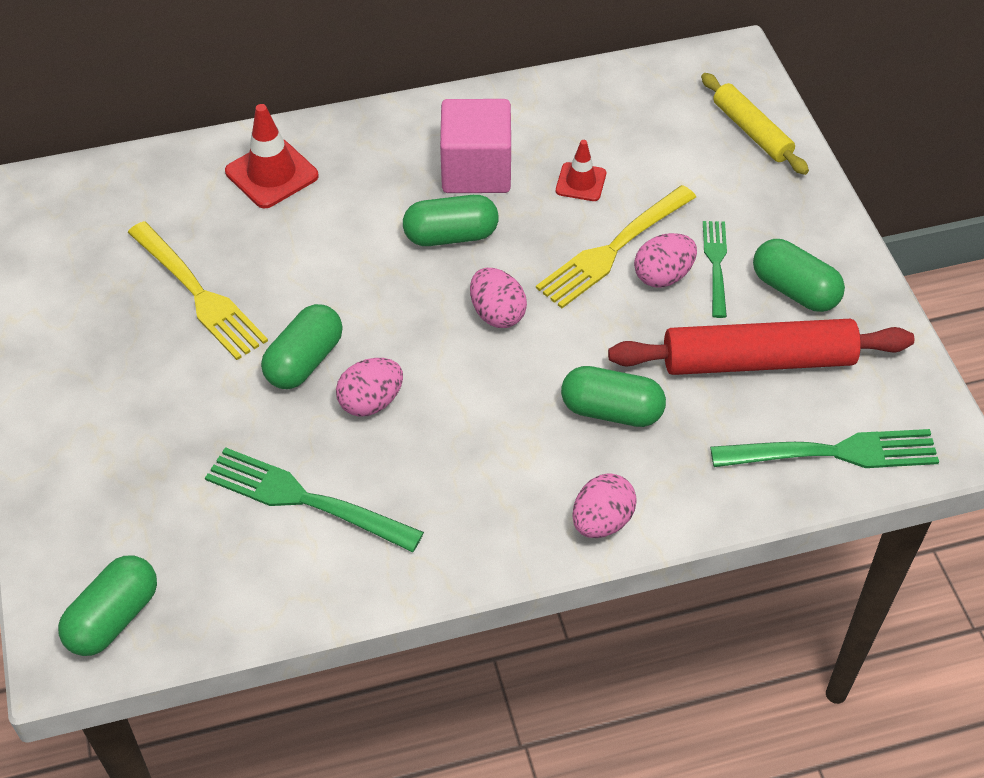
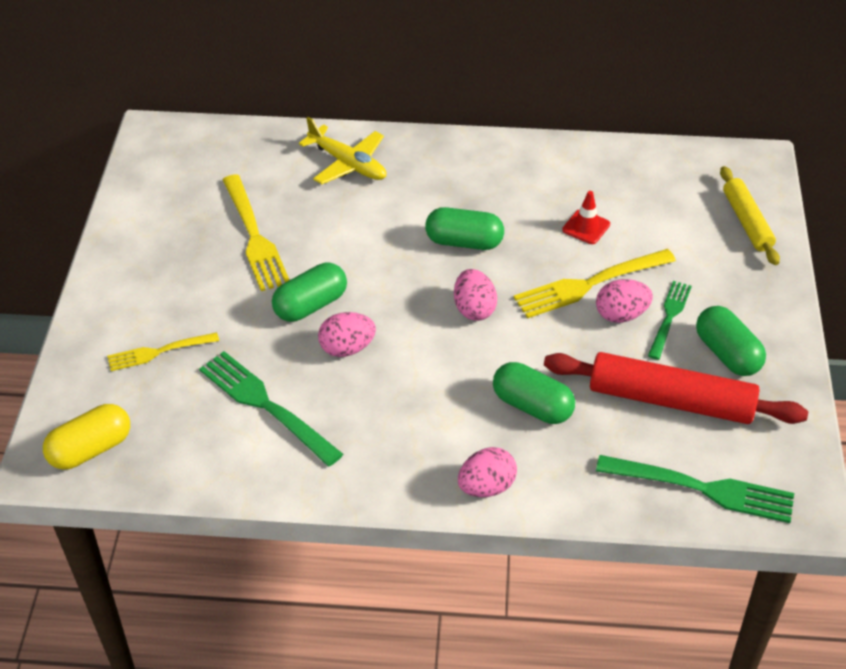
camera: 20 degrees right, 5 degrees down
(114, 618) = (91, 449): green capsule -> yellow capsule
(144, 471) = (158, 352): none -> yellow fork
(271, 174) = (347, 163): red traffic cone -> yellow plane
(476, 170) = (506, 198): pink cube -> none

